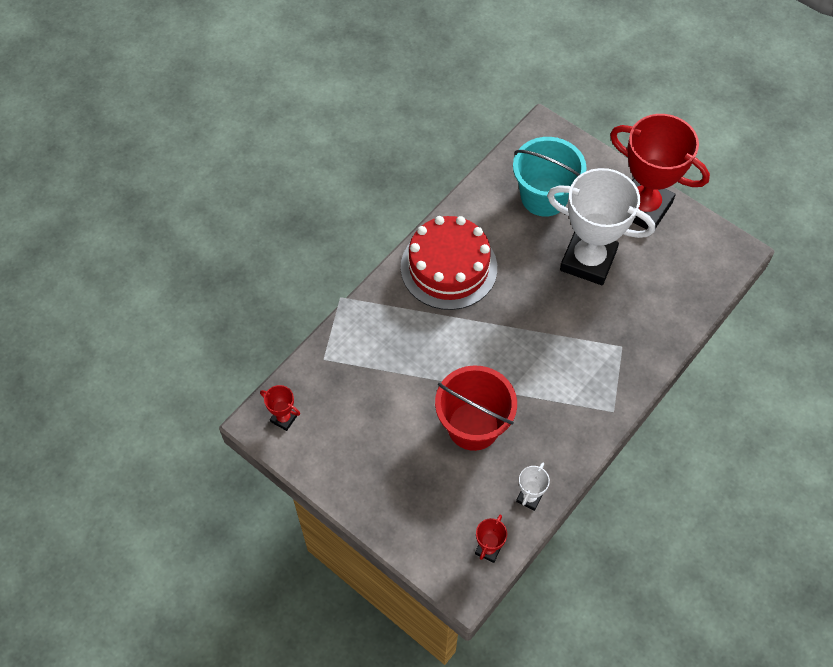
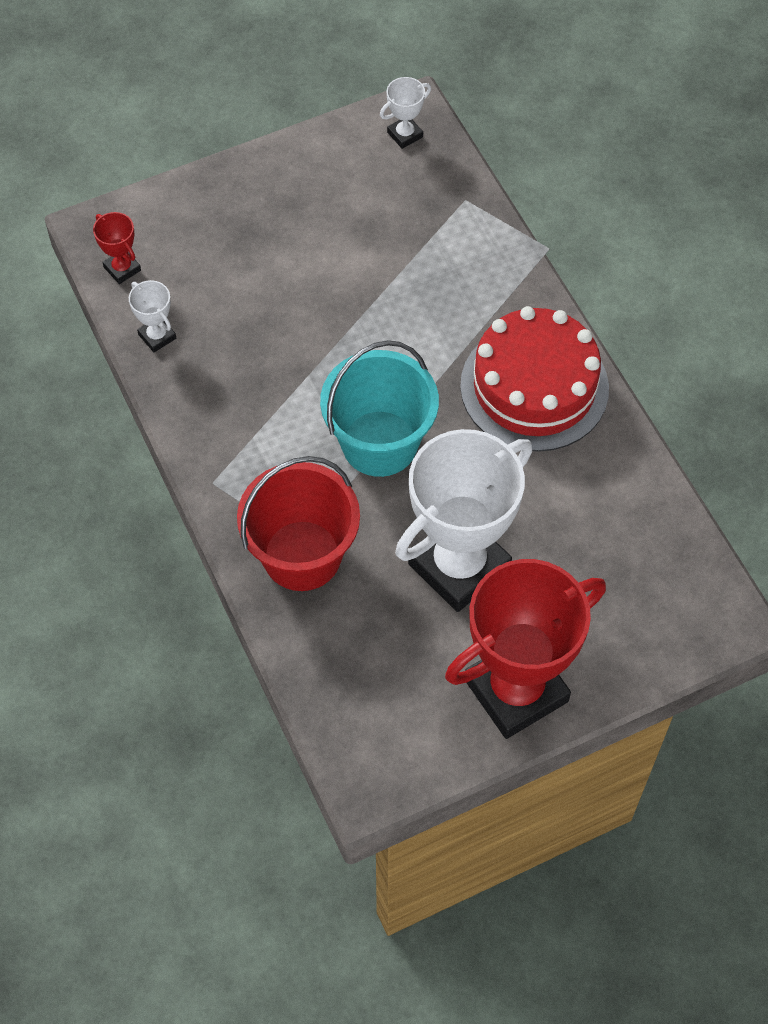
camera: 115 degrees right, 0 degrees up
(284, 418) = (405, 135): red trophy -> white trophy
(473, 426) = (284, 318): red bucket -> red bucket (302, 555)
(544, 197) = (599, 561): turquoise bucket -> turquoise bucket (379, 443)

